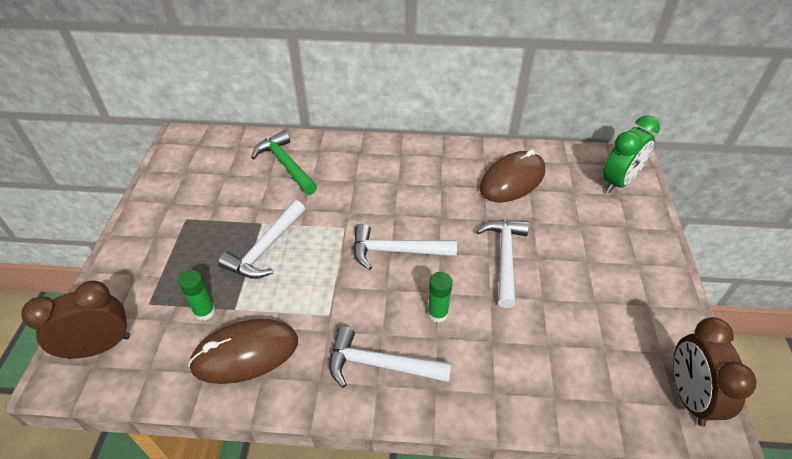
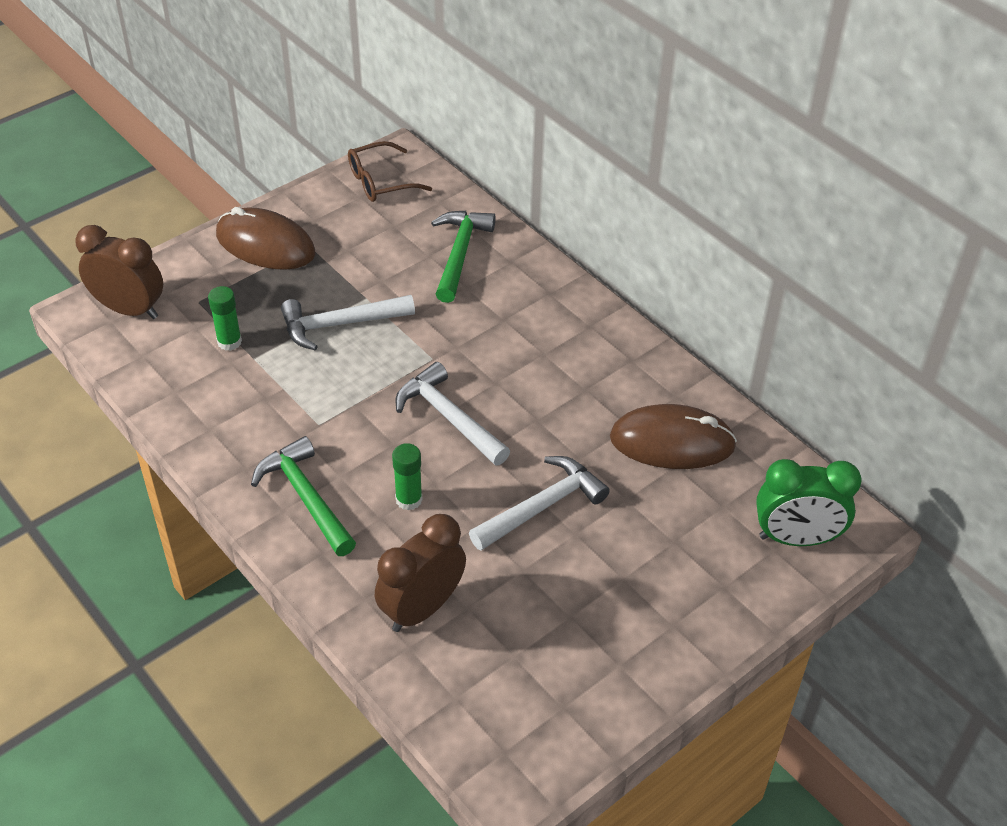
camera: 45 degrees right, 0 degrees up
(188, 157) = (380, 181): none -> brown glasses
(245, 353) = (219, 401): brown mouse -> brown mouse (265, 244)
(380, 365) = (306, 497): white hammer -> green hammer
(688, 396) = (528, 757): brown clock -> brown clock (422, 608)

